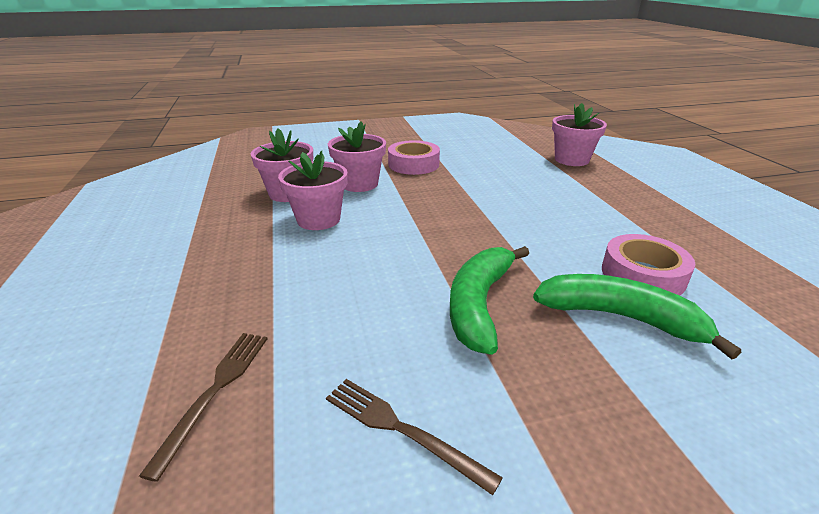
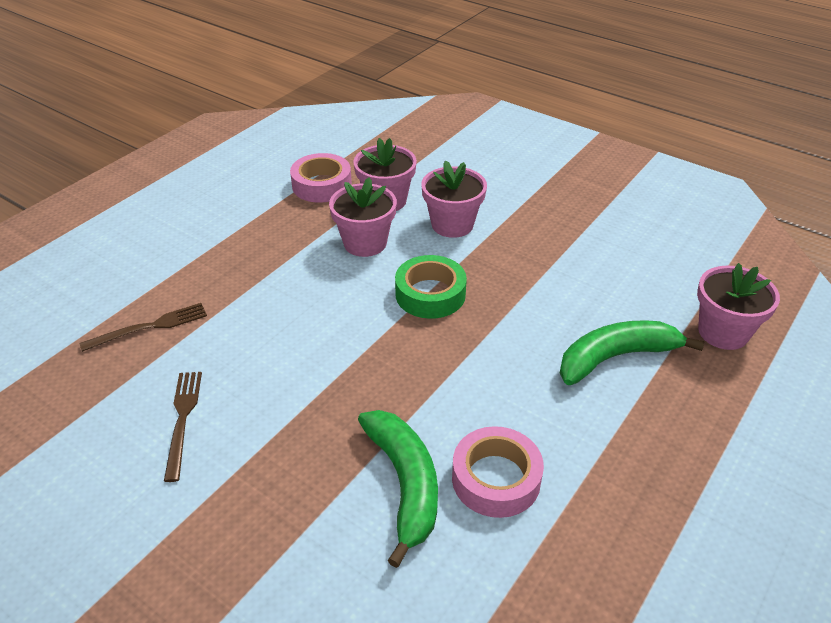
camera: 50 degrees right, 10 degrees up
(413, 164) = (538, 230): pink tape -> pink tape (322, 185)
(418, 219) = (430, 294): none -> green tape
(479, 304) = (340, 393): green banana -> green banana (615, 357)

